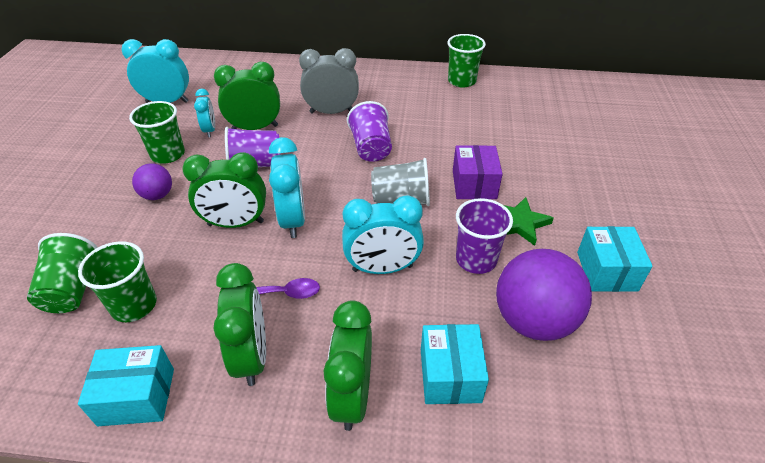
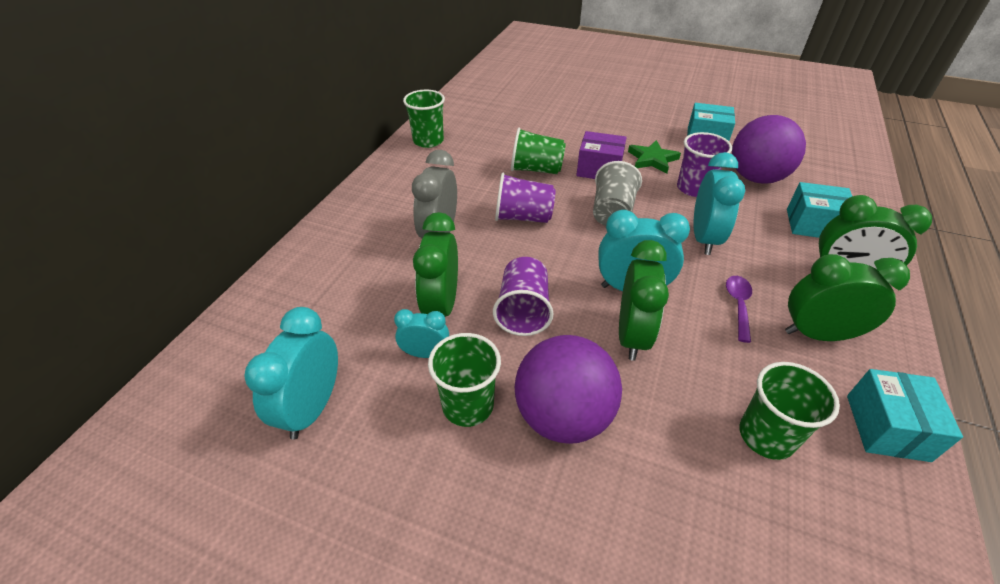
camera: 75 degrees left, 0 degrees up
(73, 289) = (745, 512): green cup -> green cup (536, 169)
(157, 195) = (563, 416): purple ball -> purple ball, size x1.93

